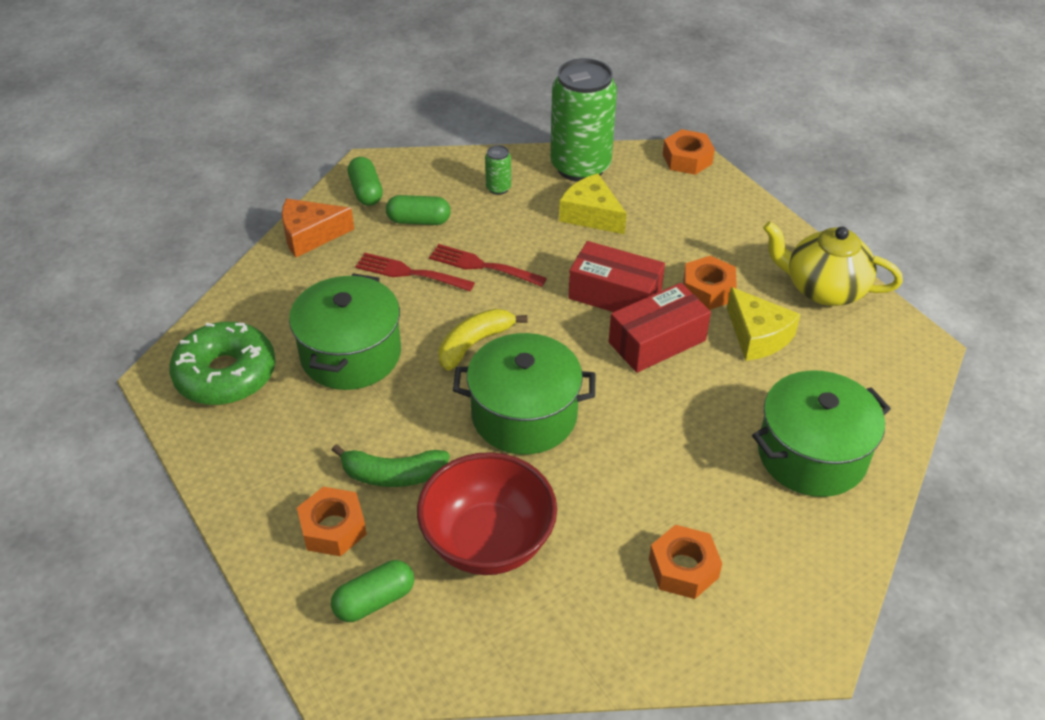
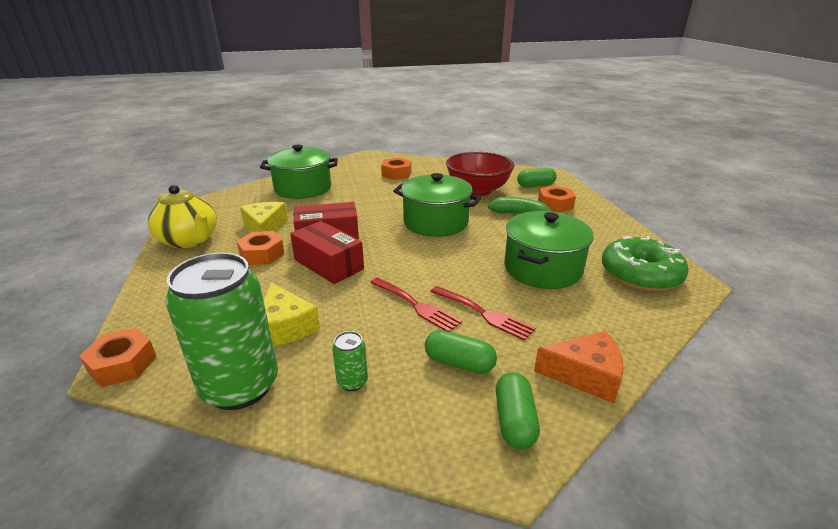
camera: 160 degrees left, 15 degrees down
(474, 344) = (449, 257): yellow banana -> none

